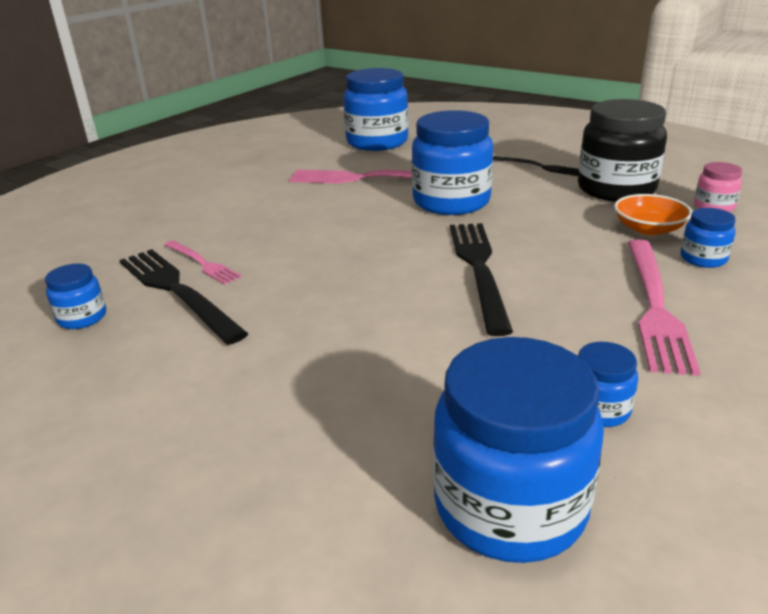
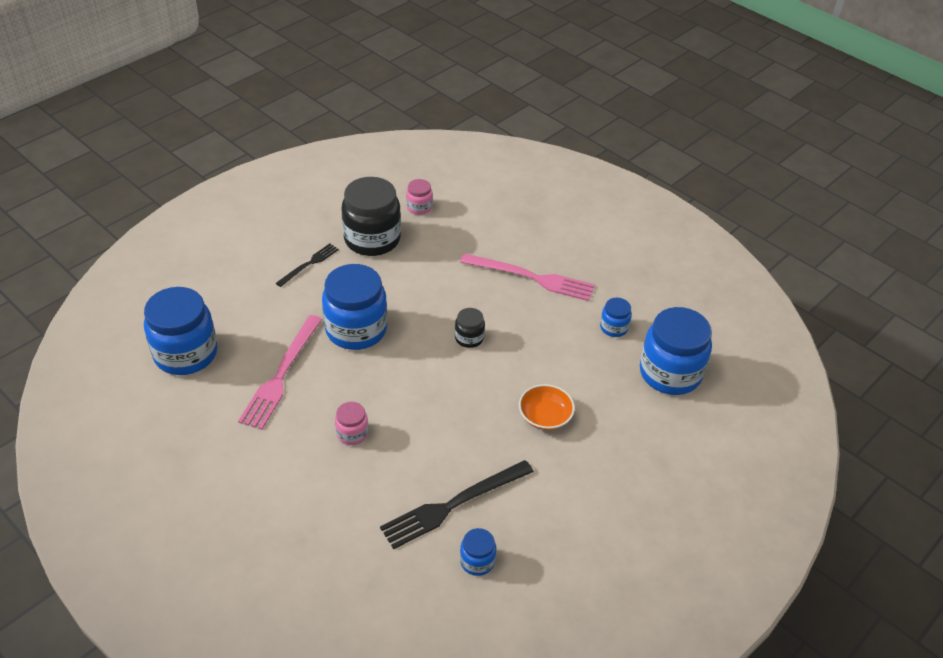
camera: 85 degrees left, 15 degrees up
(202, 263) = (412, 491): pink fork -> none
(289, 220) = (352, 433): none -> pink jar
(479, 269) = (469, 338): black fork -> black jar
(648, 228) = (440, 246): orange bowl -> orange bowl (545, 416)
(703, 258) = (485, 240): blue jar -> none

